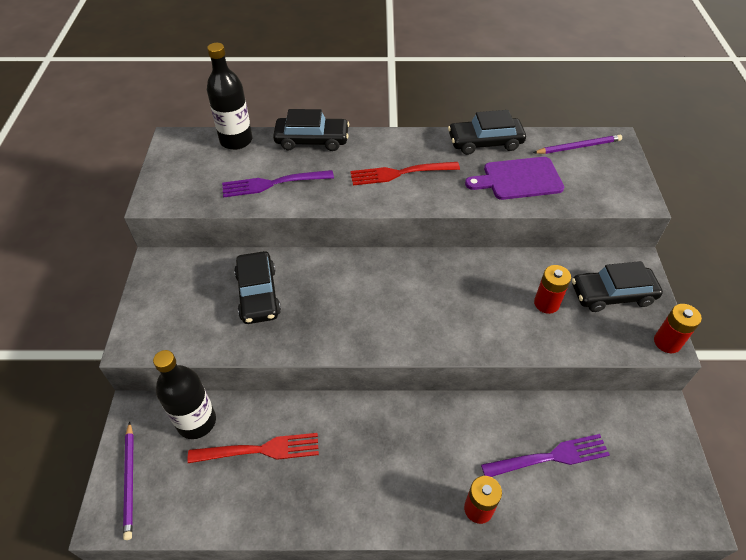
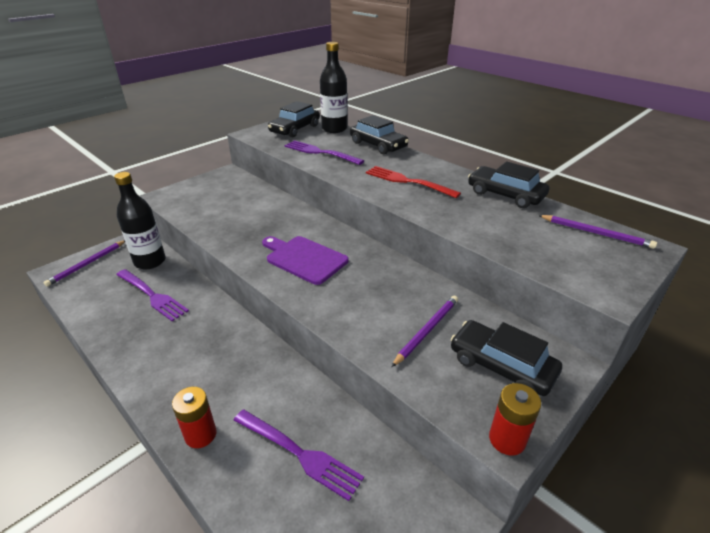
camera: 45 degrees right, 15 degrees down
(258, 294) = (249, 210): black car -> black car (295, 129)
(260, 450) = (152, 295): red fork -> purple fork
(519, 179) = (499, 225): purple cutting board -> purple cutting board (304, 258)
(546, 303) = (426, 331): red battery -> purple pencil

